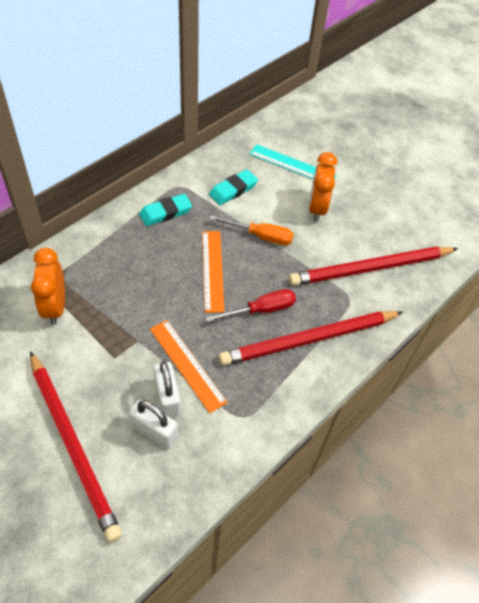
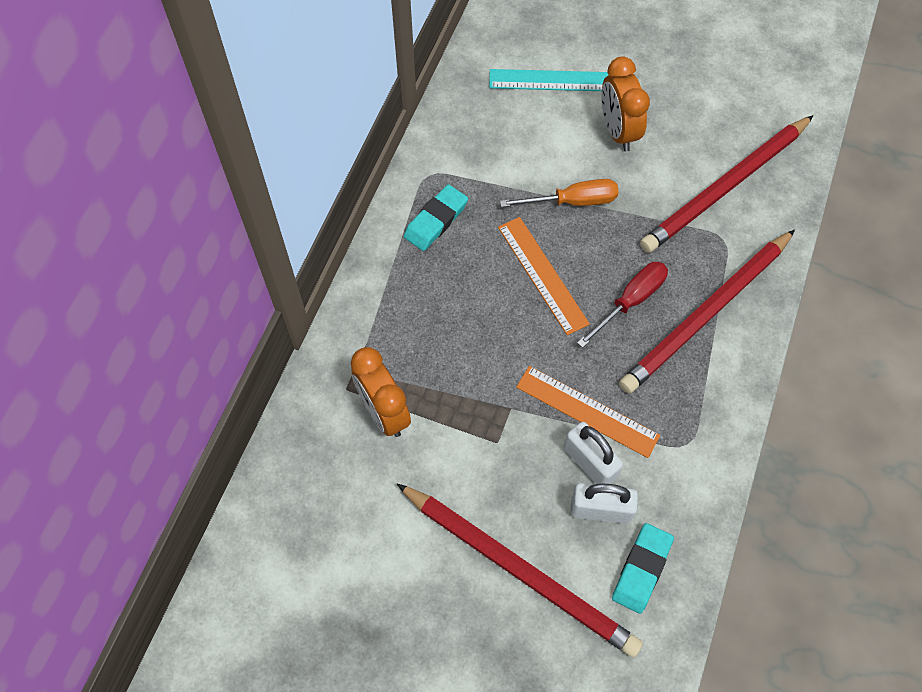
camera: 20 degrees left, 10 degrees up
(233, 190) = (500, 150): turquoise eraser -> turquoise eraser (641, 569)

